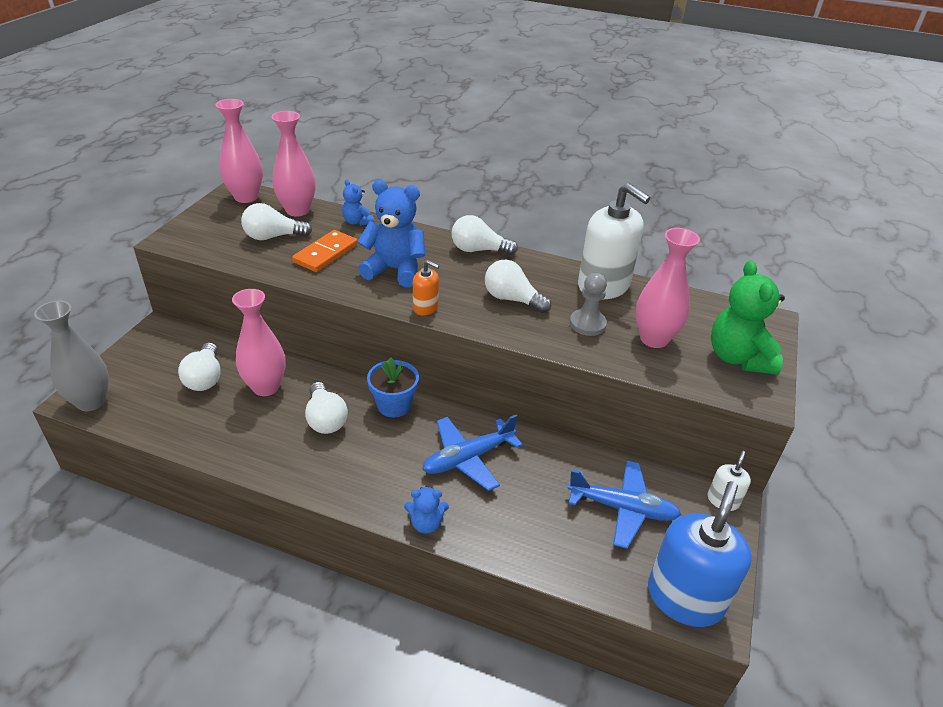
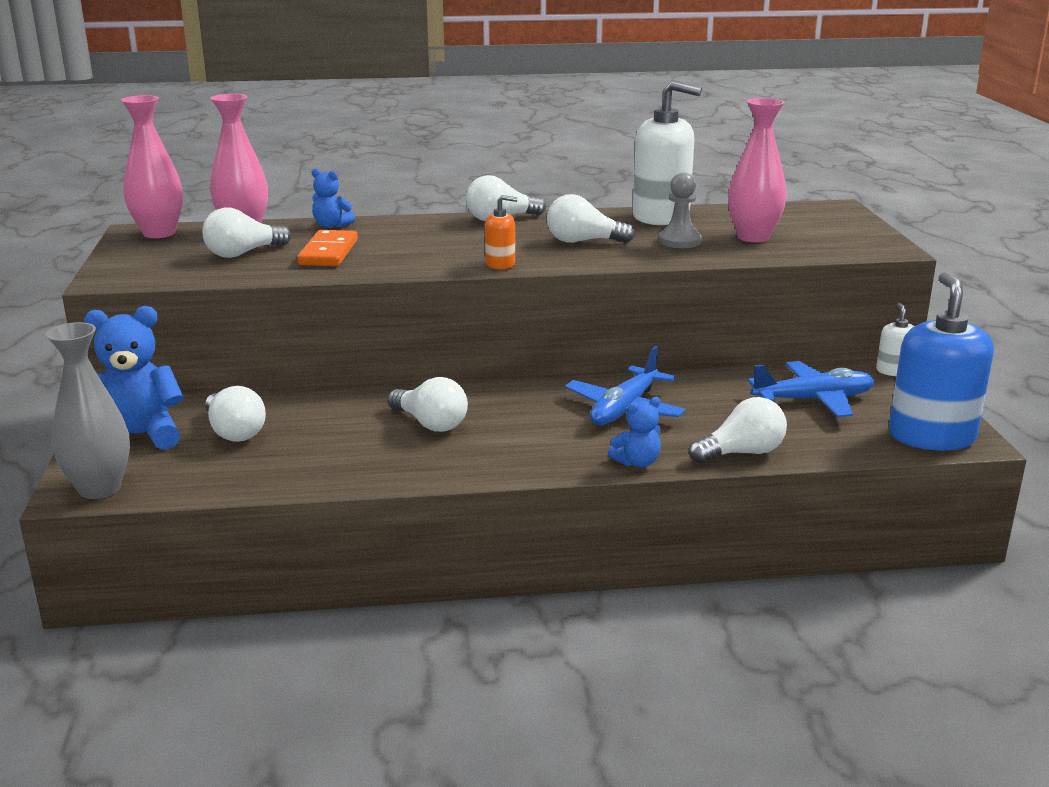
camera: 25 degrees left, 15 degrees down
(266, 387) = (324, 419): pink vase -> none
(394, 405) = (496, 395): blue flower pot -> none
(395, 270) = (428, 248): blue teddy bear -> blue teddy bear (138, 436)
(511, 548) = (742, 453): none -> white light bulb
(738, 358) = (841, 232): green teddy bear -> none

